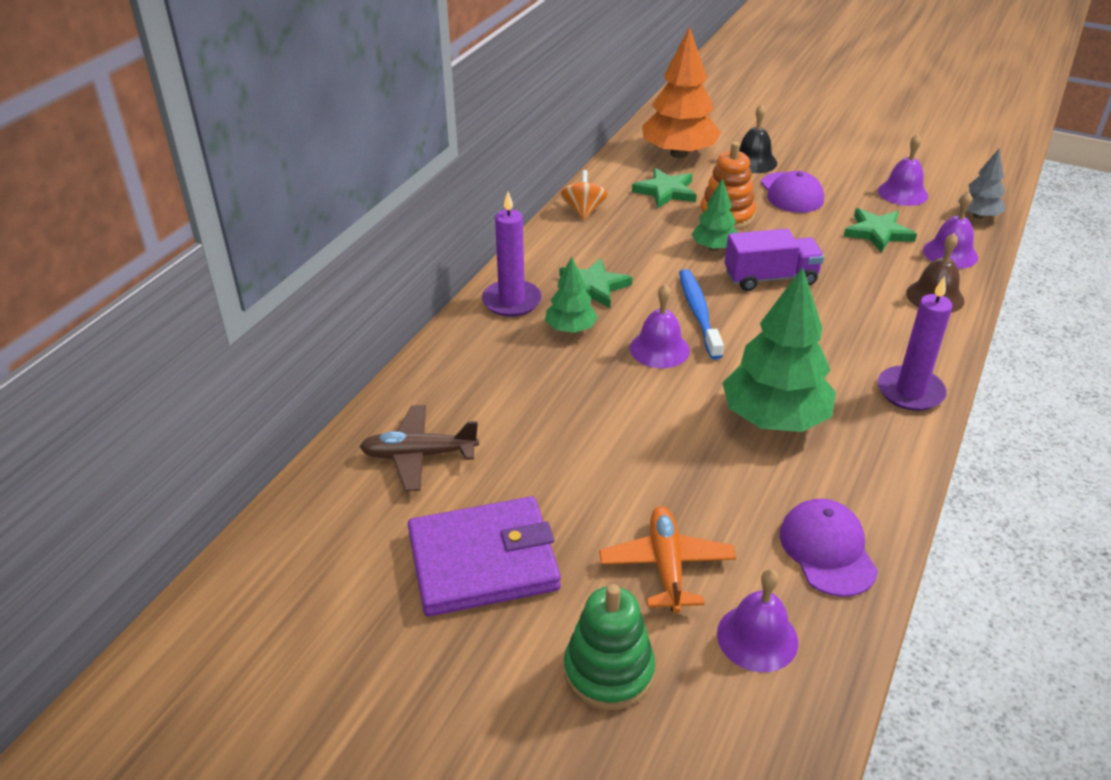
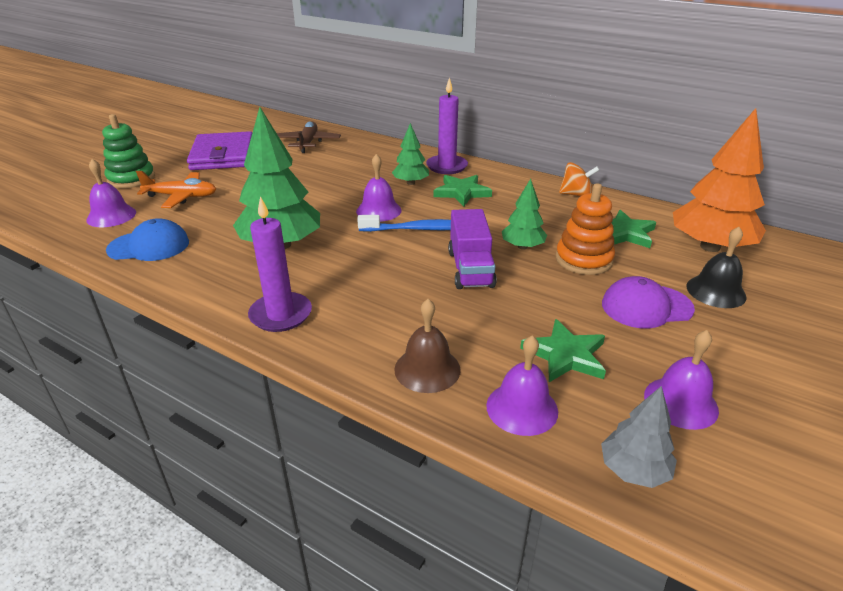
camera: 95 degrees right, 5 degrees down
(827, 550) = (149, 246): purple cap -> blue cap

